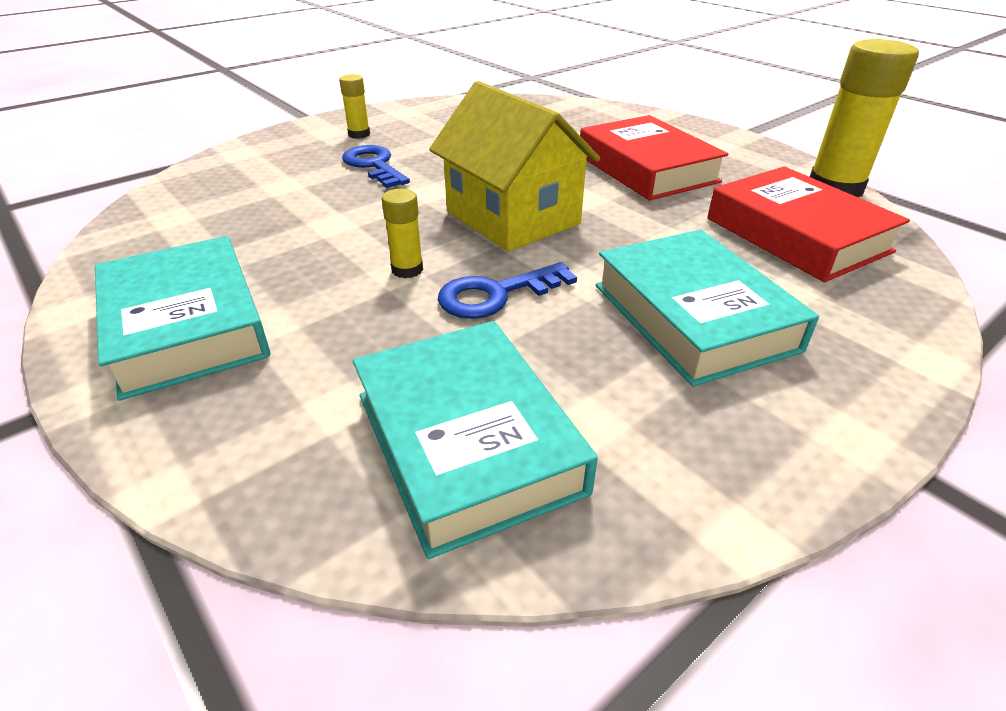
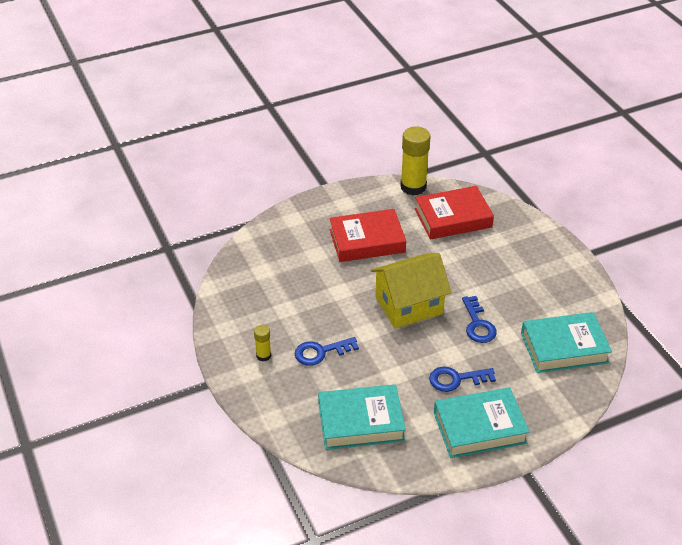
camera: 75 degrees left, 5 degrees up
(327, 284) = (456, 379): none -> blue key
(407, 269) = (450, 350): yellow glue stick -> none
(693, 317) = (506, 271): turquoise book -> turquoise book (361, 422)

